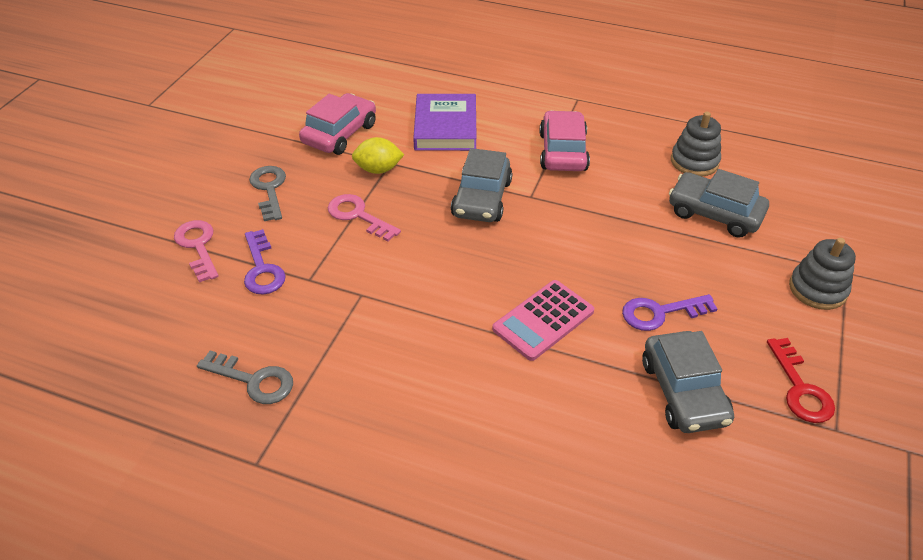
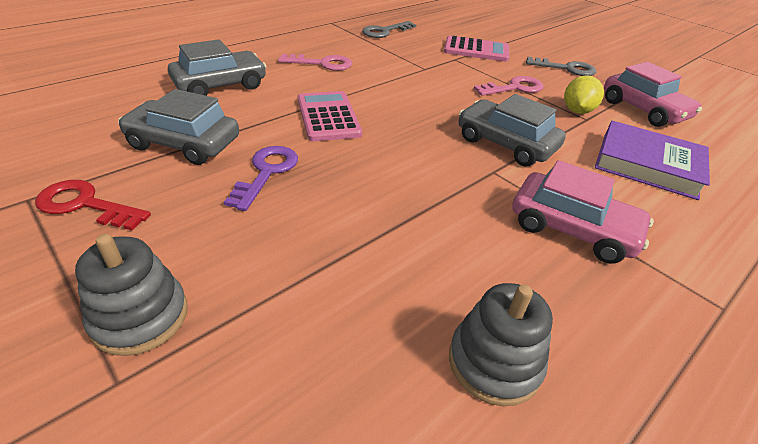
camera: 115 degrees right, 5 degrees down
(198, 246) = (512, 40): pink key -> pink key (322, 64)
(262, 269) = (476, 50): purple key -> pink calculator
(714, 213) = (360, 305): grey car -> grey car (220, 85)

